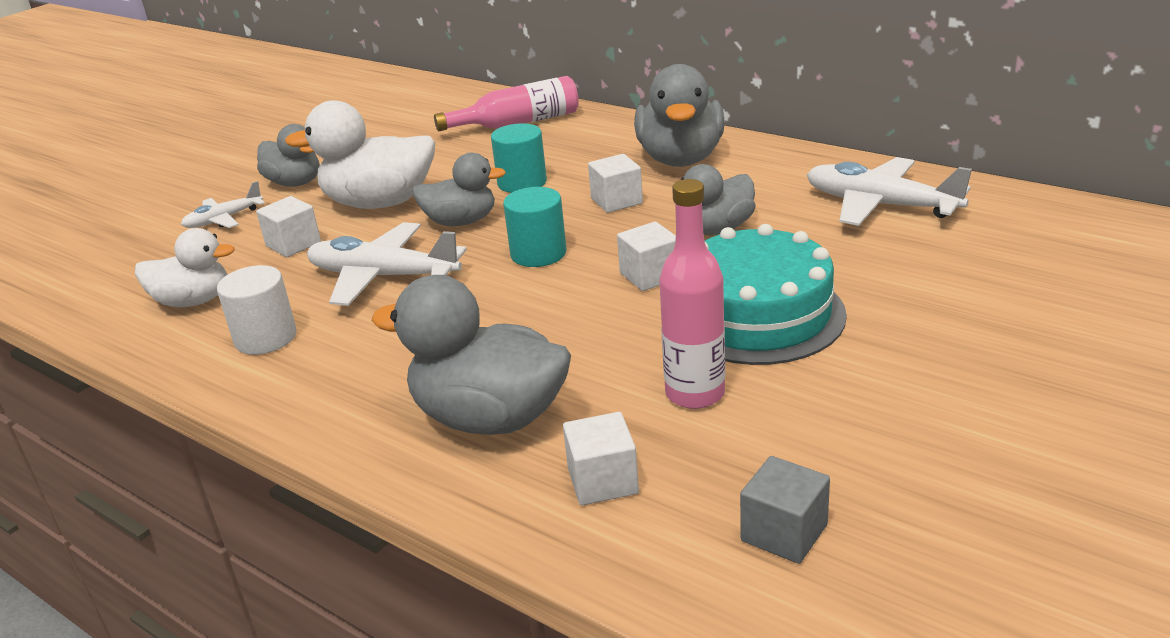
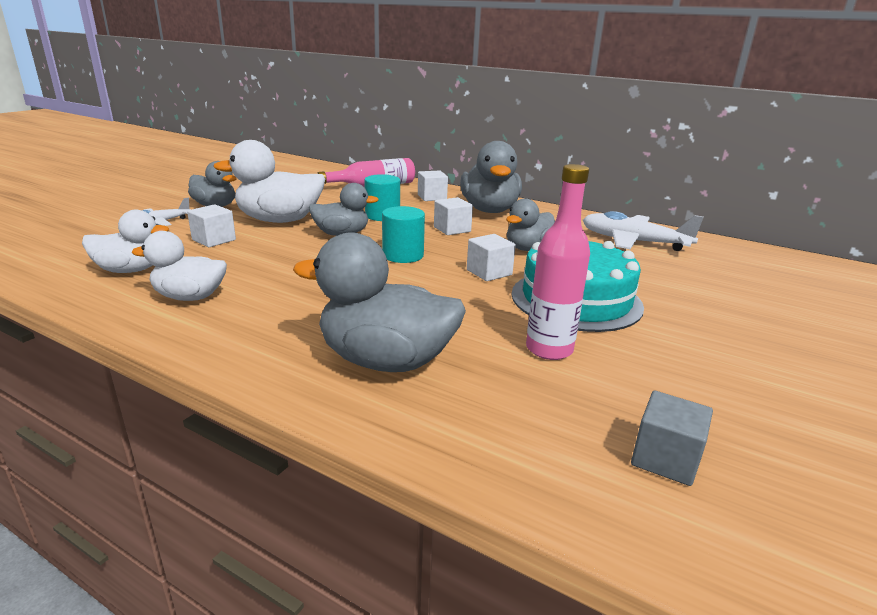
camera: 10 degrees left, 5 degrees down
(265, 338) = (190, 297): white cylinder -> white duck
(383, 277) = (285, 263): white plane -> none
(603, 481) = (494, 412): white cube -> white cube (432, 197)

